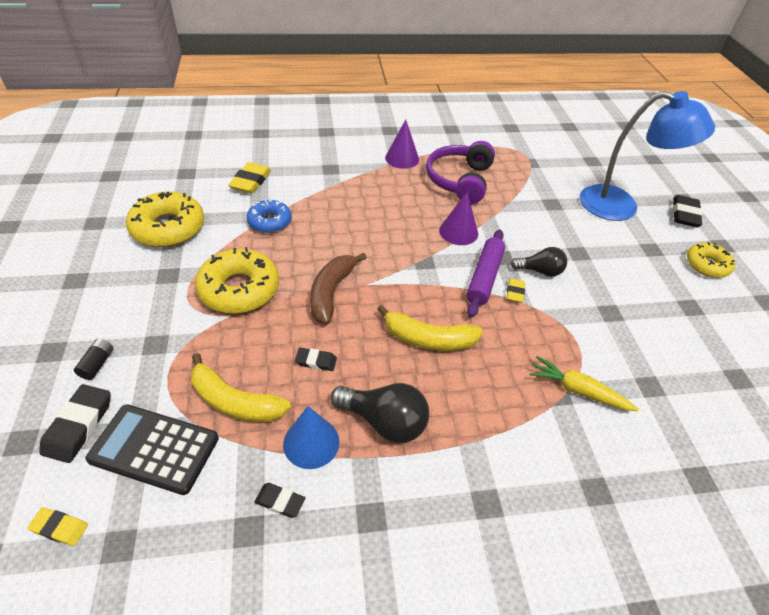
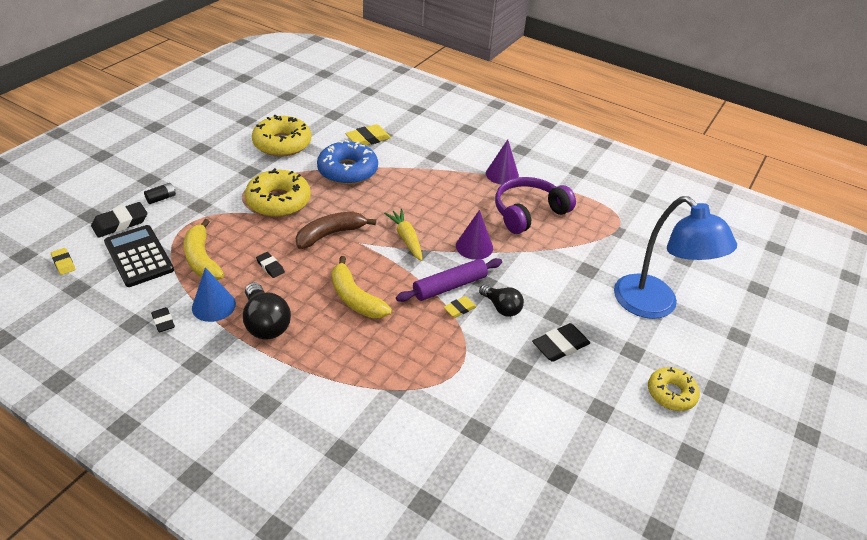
camera: 40 degrees right, 5 degrees down
(269, 221) = (347, 171): blue donut -> blue donut, size x1.62
(577, 390) = (414, 393): yellow carrot -> yellow carrot (406, 238)
(684, 214) = (715, 347): black eraser -> black eraser (560, 345)

